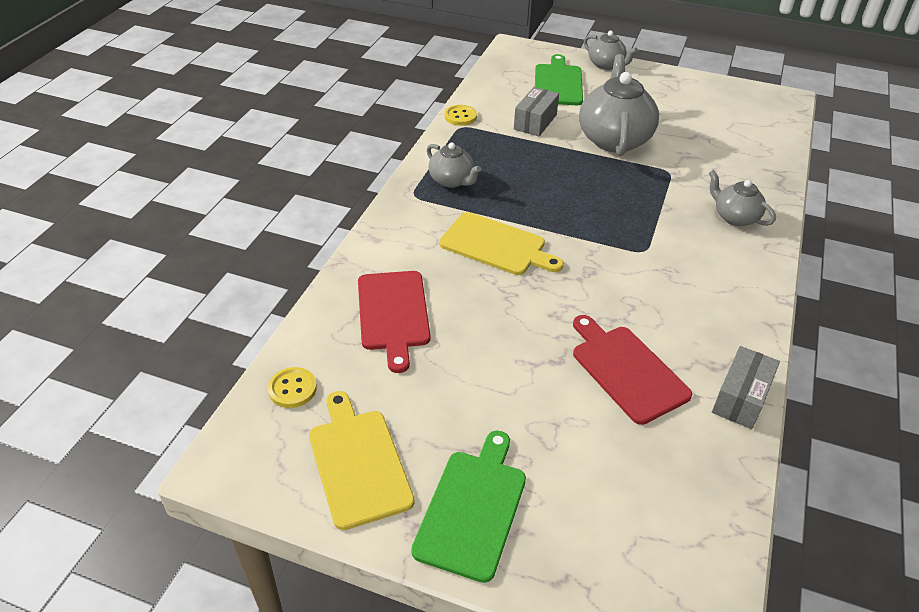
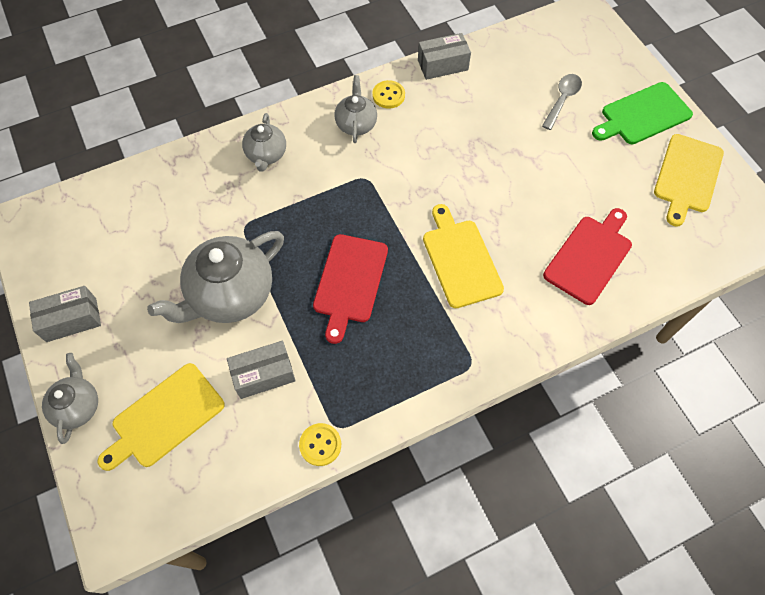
camera: 135 degrees left, 20 degrees up
(292, 389) = (698, 248): yellow button -> yellow button (388, 95)
(452, 181) = (422, 356): grey teapot -> grey teapot (356, 124)
(558, 83) = (165, 417): green cutting board -> yellow cutting board
(579, 455) = (562, 100): none -> grey spoon
(626, 370) = (483, 118): red cutting board -> red cutting board (350, 282)
(673, 84) = (71, 320): none -> grey box

